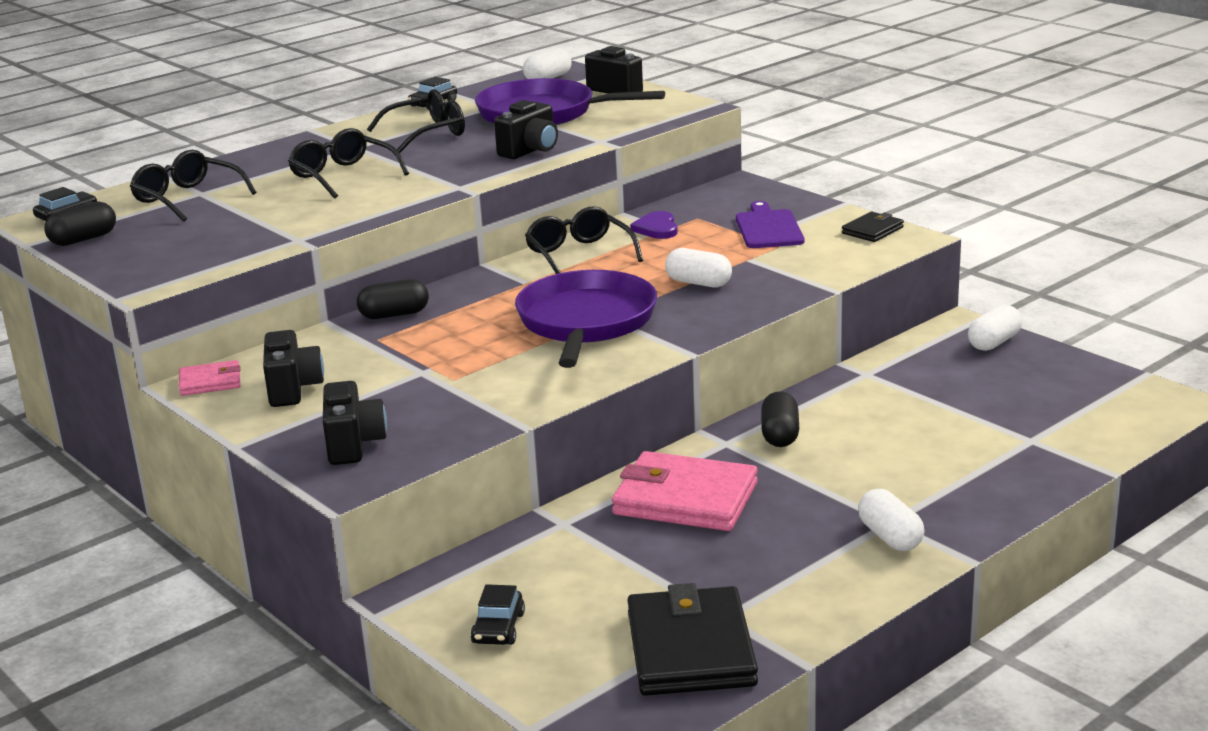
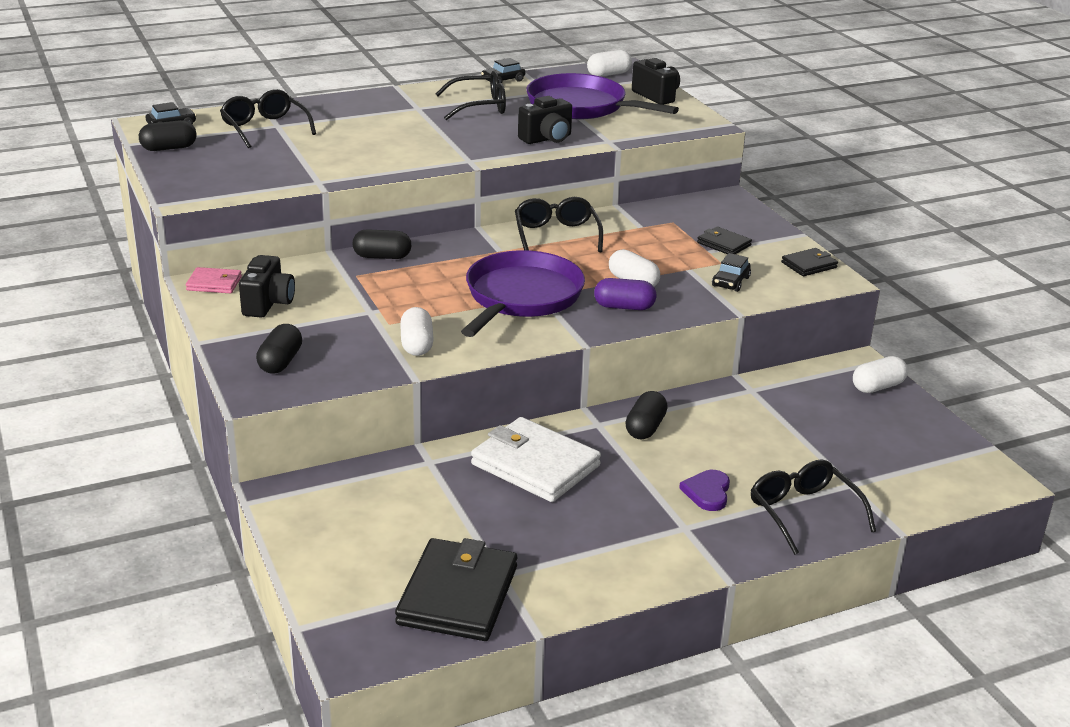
camera: 15 degrees right, 5 degrees up
(343, 175) = (390, 132): black glasses -> black glasses (803, 512)
(354, 444) = (280, 362): black camera -> black capsule
(498, 628) = (327, 537): black car -> black car (730, 282)
(657, 228) = (633, 225): purple heart -> purple heart (707, 492)
(685, 499) = (535, 465): pink wallet -> white wallet
(707, 309) = (624, 307): none -> purple capsule
(768, 228) = (724, 244): purple cutting board -> black wallet
(890, 537) = (675, 541): white capsule -> white capsule (417, 344)

